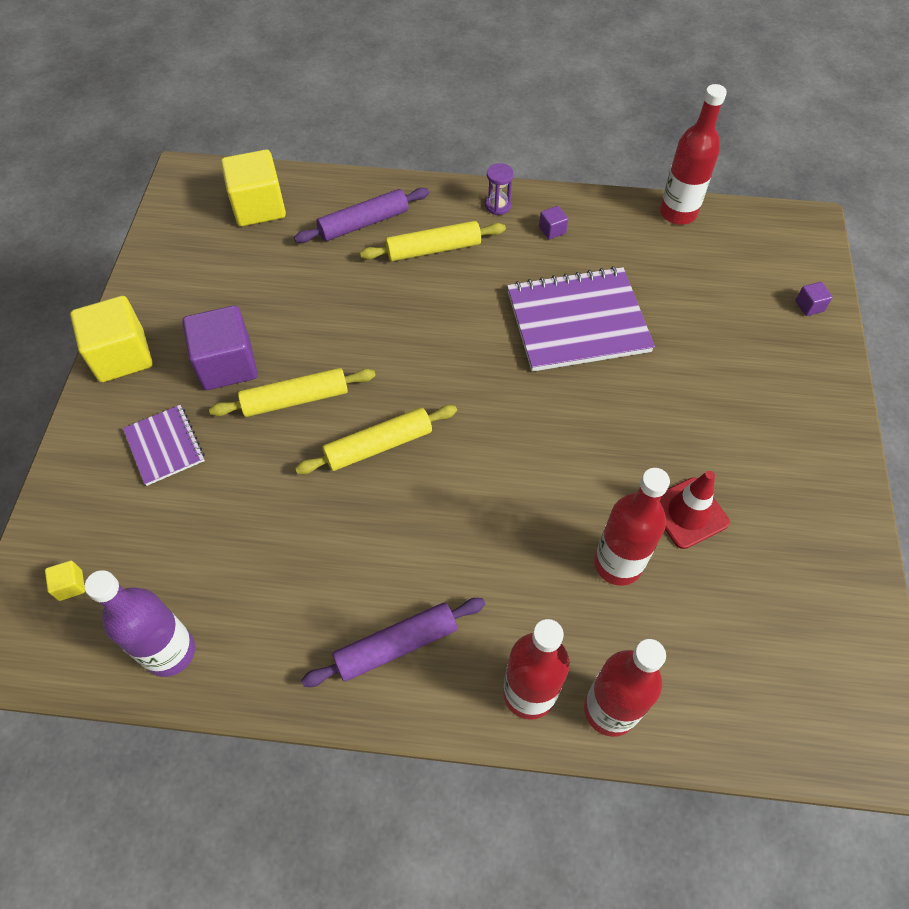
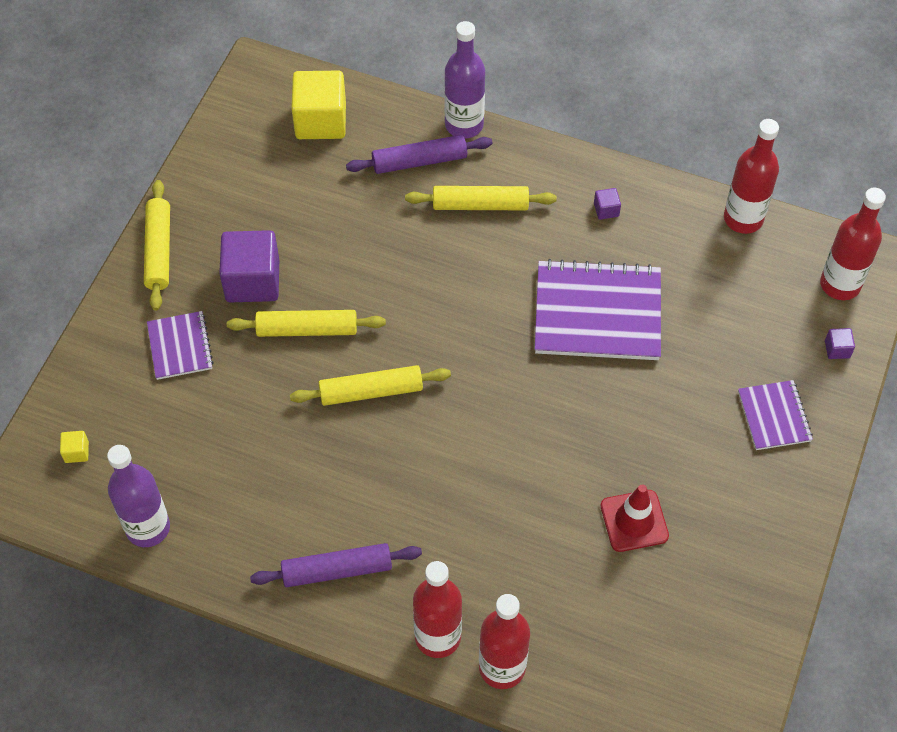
camera: 15 degrees right, 0 degrees up
(122, 356) = (158, 250): yellow cube -> yellow rolling pin
(396, 185) = (464, 125): none -> purple bottle
(498, 206) = (560, 171): purple hourglass -> none
(618, 563) = (553, 549): red bottle -> red bottle (840, 284)
(779, 379) = (774, 416): none -> purple notebook

